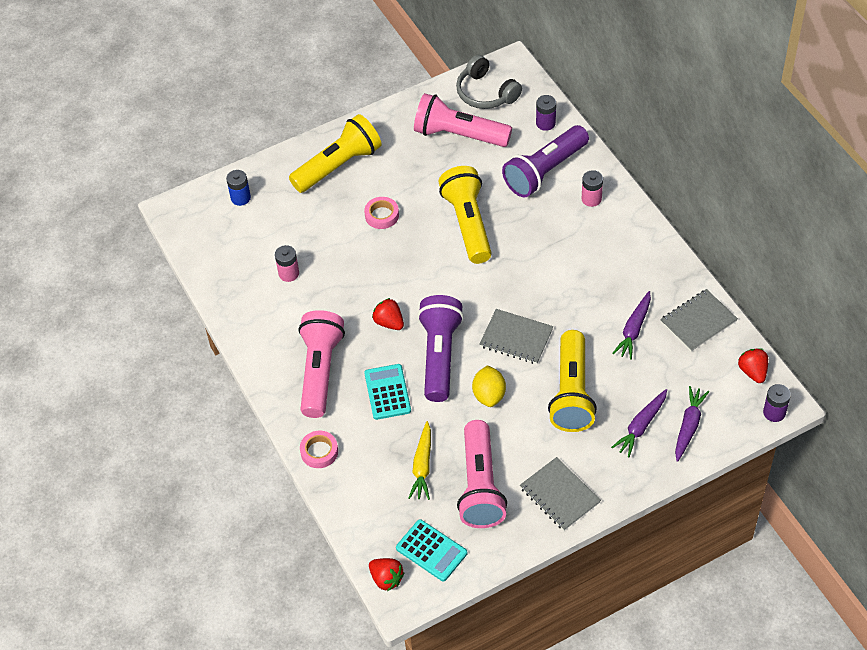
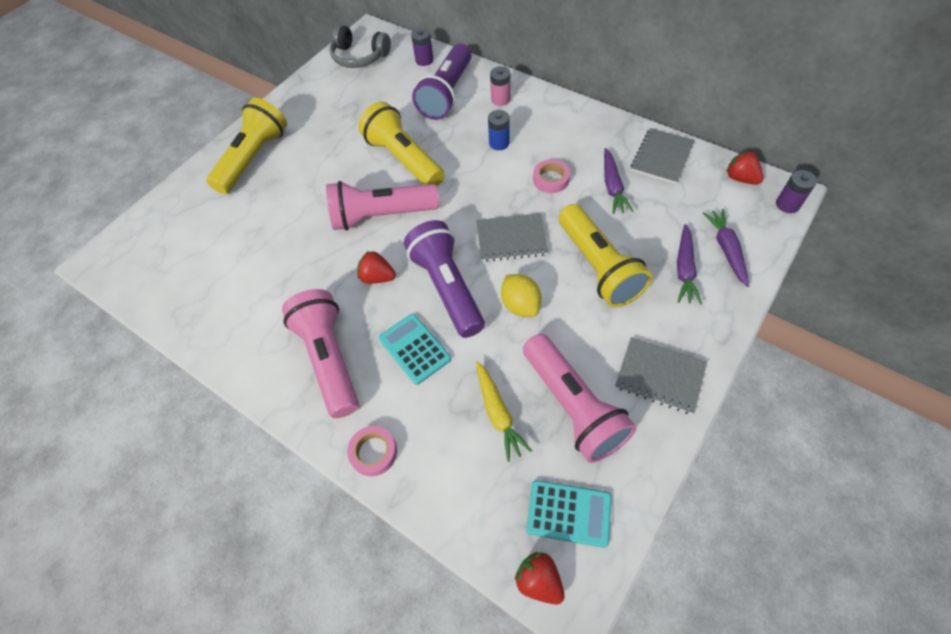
camera: 25 degrees left, 5 degrees up
(240, 198) = (166, 222): blue battery -> blue battery (499, 143)
(289, 273) = (248, 273): pink battery -> none
(382, 215) = (318, 183): pink tape -> pink tape (551, 179)
(386, 579) = (539, 580): red strawberry -> red strawberry turned 150 degrees counterclockwise
(459, 135) = (354, 94): pink flashlight -> pink flashlight (382, 215)

